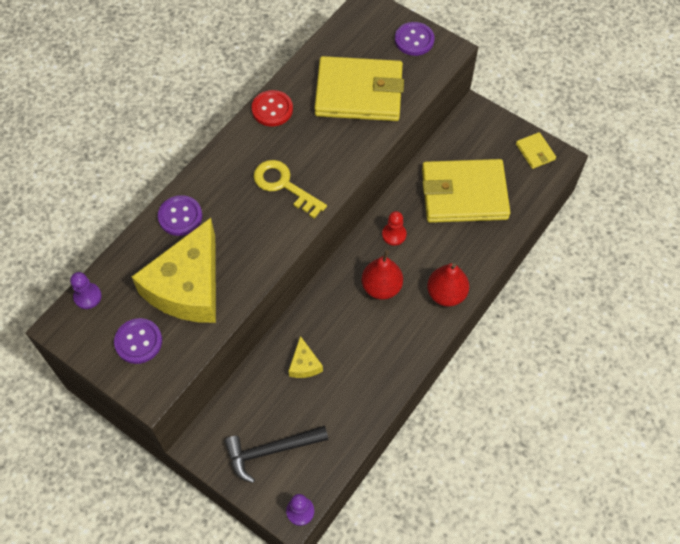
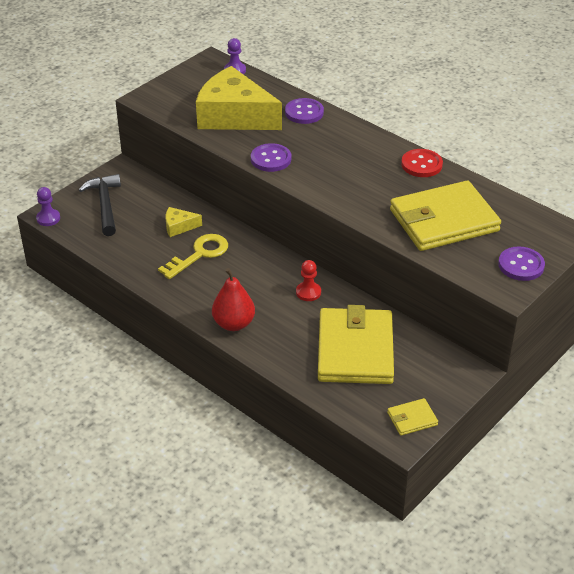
camera: 95 degrees right, 20 degrees down
(138, 342) = (189, 93): purple button -> purple button (271, 159)
(284, 185) = (331, 168): yellow key -> yellow key (199, 254)
(359, 93) = (443, 220): yellow wallet -> yellow wallet turned 60 degrees clockwise
(381, 287) = (249, 279): red pear -> none

